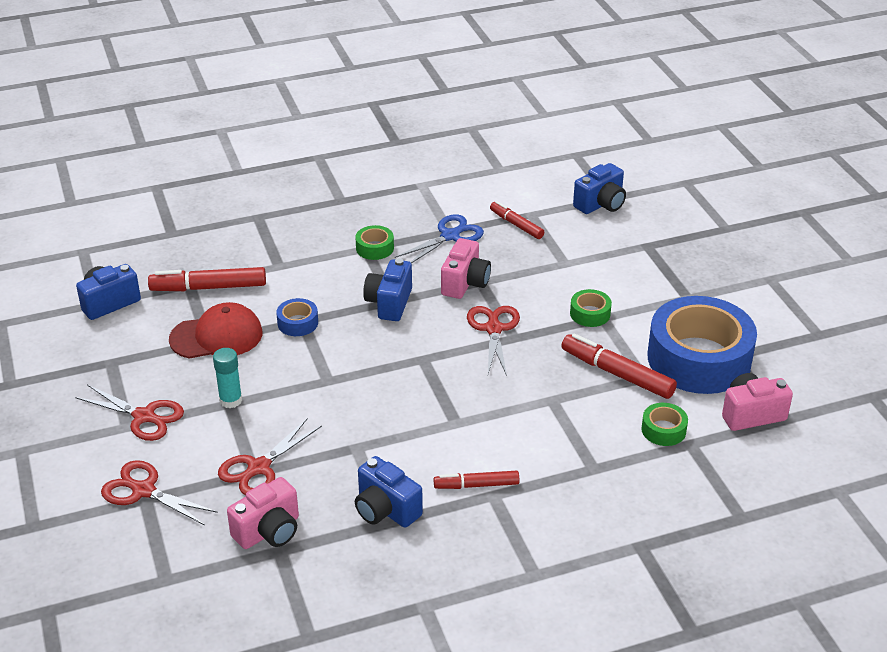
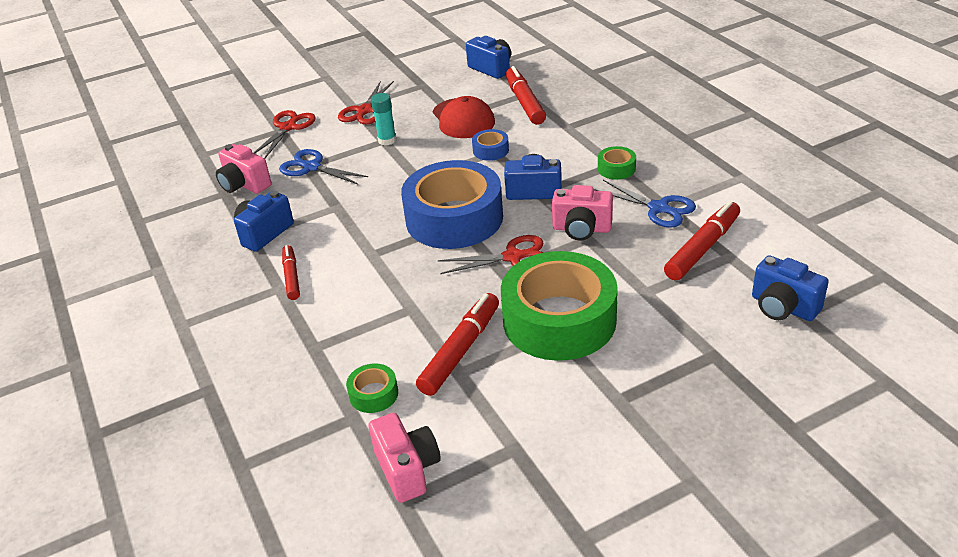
camera: 85 degrees right, 0 degrees up
(259, 468) = (312, 167): red scissors -> blue scissors
(516, 225) = (703, 248): red marker -> red marker, size x1.60
(590, 314) = (559, 320): green tape -> green tape, size x2.45
(699, 359) = (501, 416): blue tape -> blue tape (454, 218)

